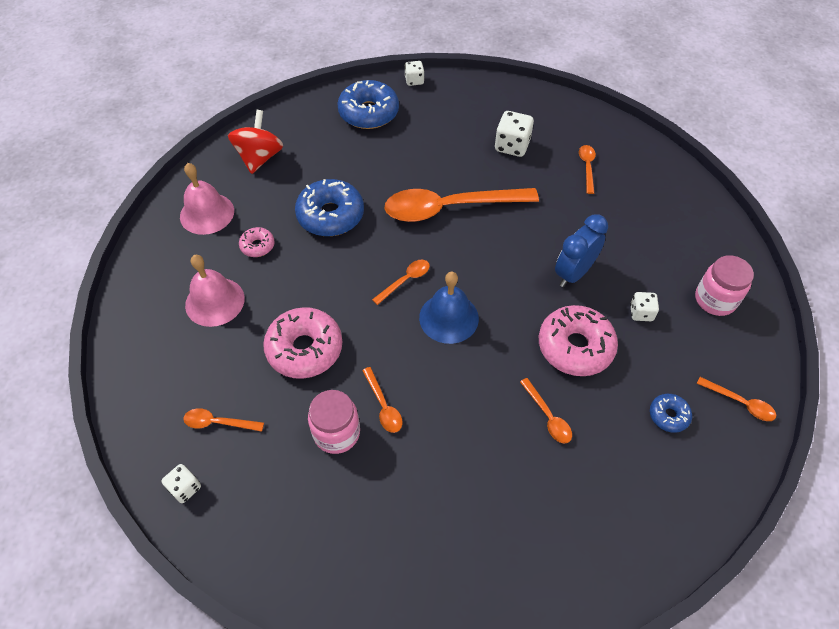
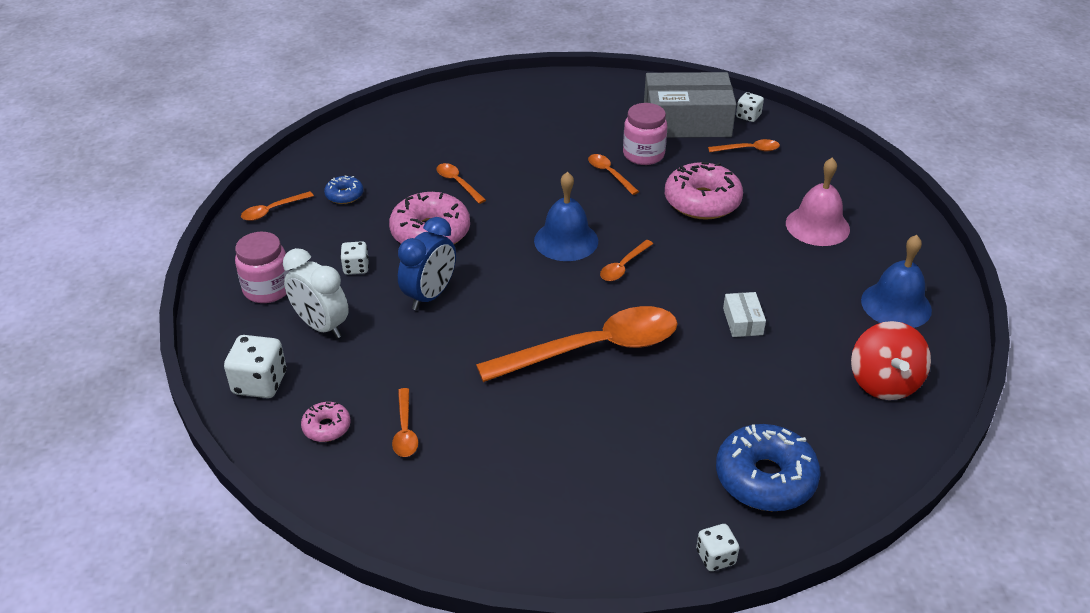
camera: 170 degrees right, 15 degrees down
(207, 213) = (896, 305): pink bell -> blue bell
(257, 246) = (809, 279): pink donut -> pink donut (326, 427)
(262, 491) = (686, 121): none -> grey box
(330, 215) = (742, 321): blue donut -> white box
(512, 146) = (521, 450): white dice -> white dice (260, 383)
(660, 256) = (321, 326): none -> white clock
(740, 403) = (272, 210): orange spoon -> orange spoon turned 60 degrees counterclockwise

